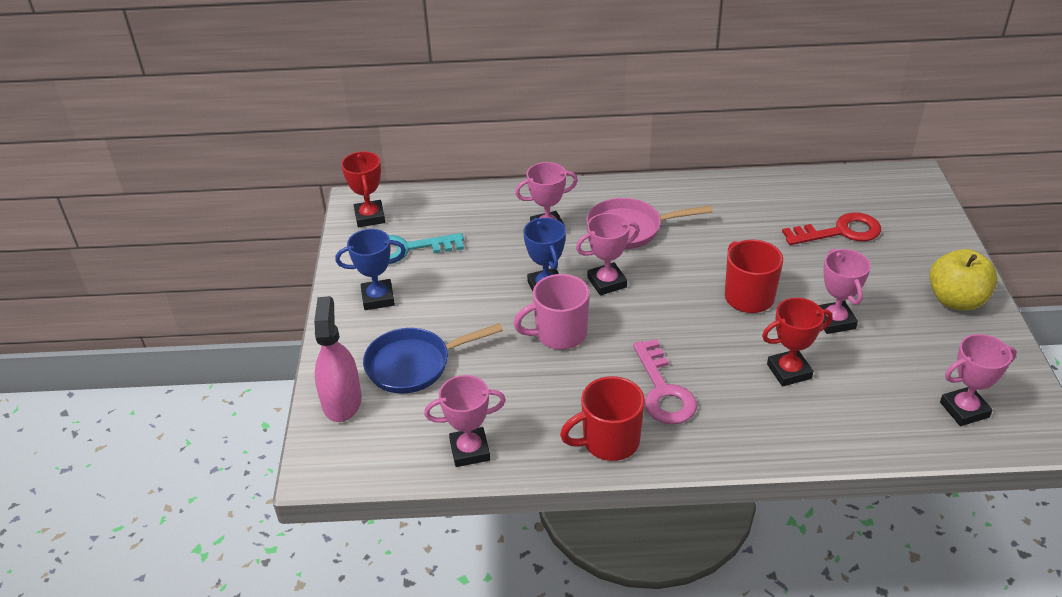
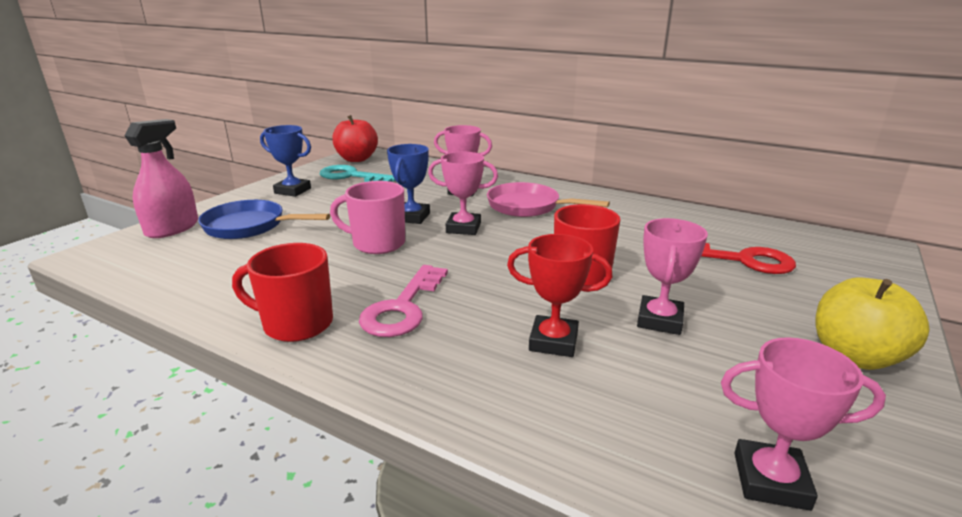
camera: 30 degrees right, 15 degrees down
(370, 217) = (356, 159): red trophy -> red apple
(470, 450) = (188, 285): pink trophy -> none

